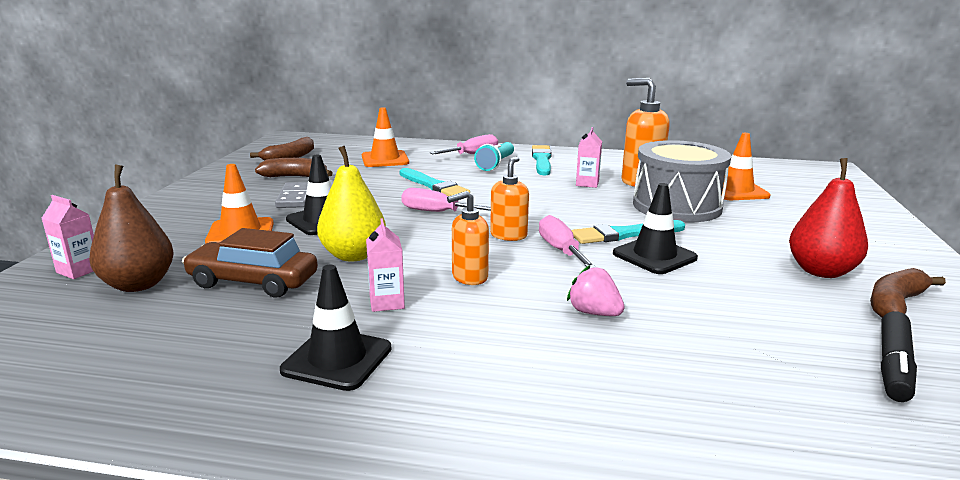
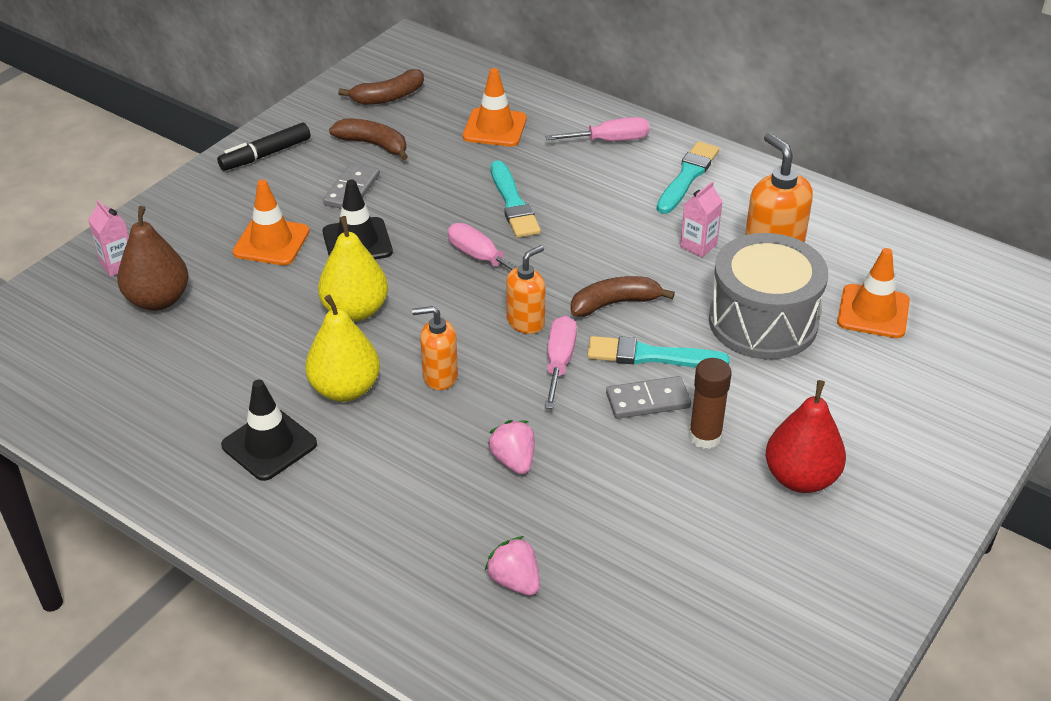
camera: 25 degrees right, 20 degrees up
(253, 281) = (250, 324): brown car -> none
(386, 302) = (345, 389): pink carton -> yellow pear
(496, 164) = (621, 172): turquoise flashlight -> none
(654, 256) = (648, 400): black traffic cone -> grey domino
(703, 398) = (515, 581): none -> pink strawberry
(723, 265) = (705, 436): none -> brown glue stick
(894, 366) = (715, 609): black marker -> black marker (266, 155)
(895, 304) = (818, 545): brown banana -> brown banana (614, 303)

